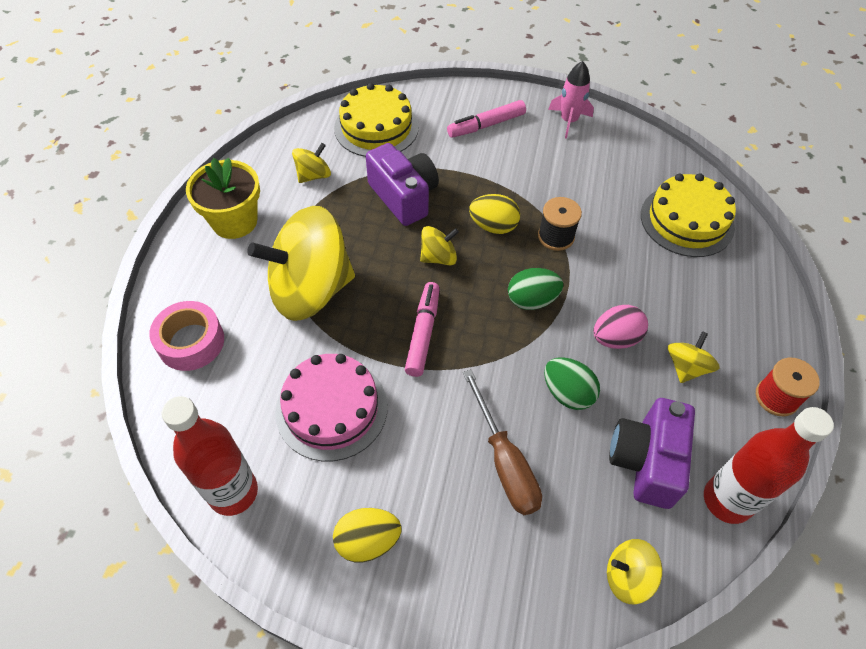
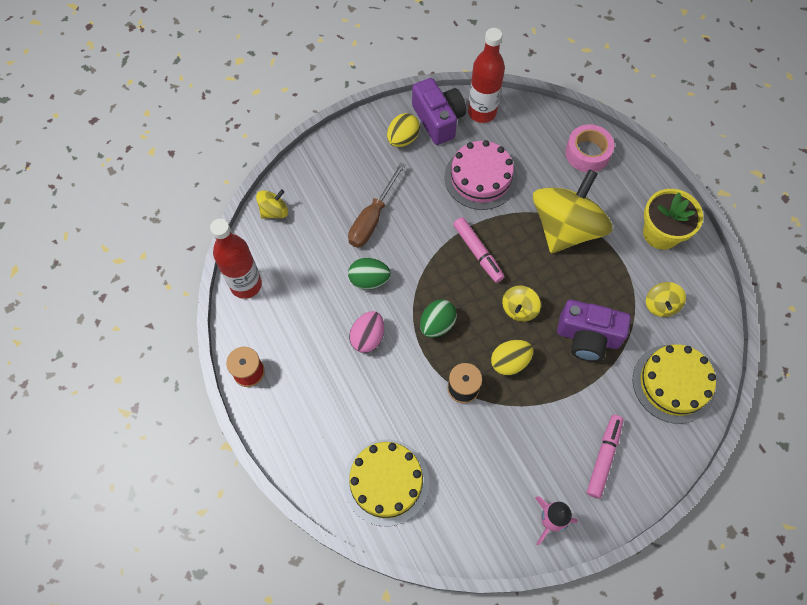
camera: 140 degrees right, 10 degrees up
(504, 461) = (372, 218): brown screwdriver -> brown screwdriver turned 90 degrees counterclockwise
(646, 461) = (301, 274): purple camera -> purple camera (438, 120)
(686, 367) = (313, 351): yellow spinning top -> none

